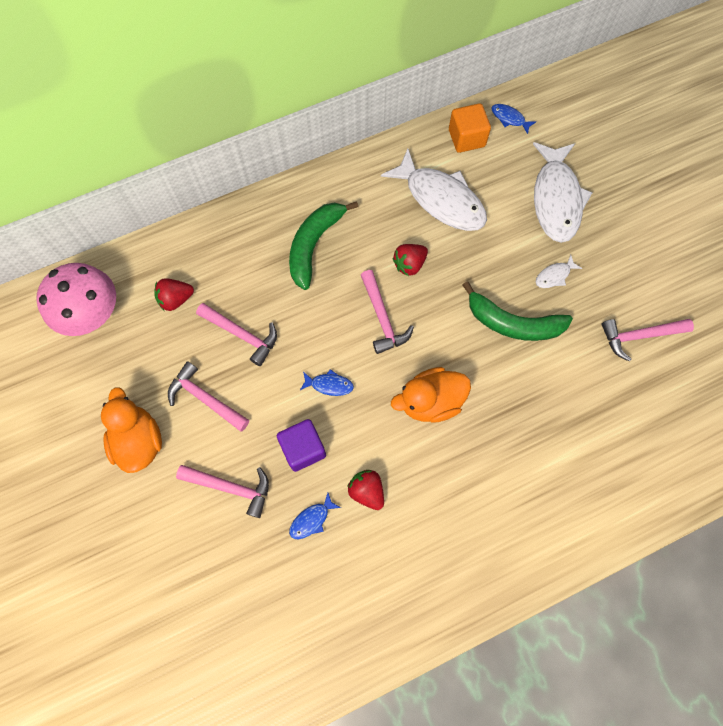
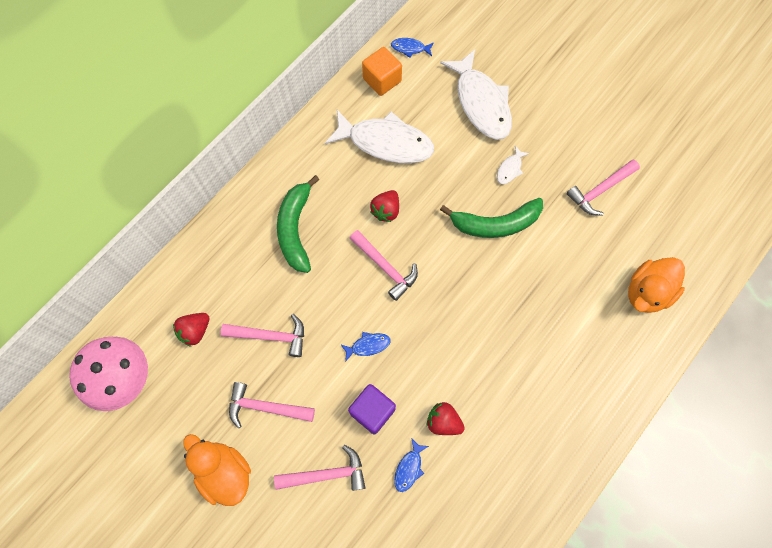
camera: 25 degrees left, 0 degrees up
(430, 401) = (459, 321): orange duck -> orange duck (647, 292)

